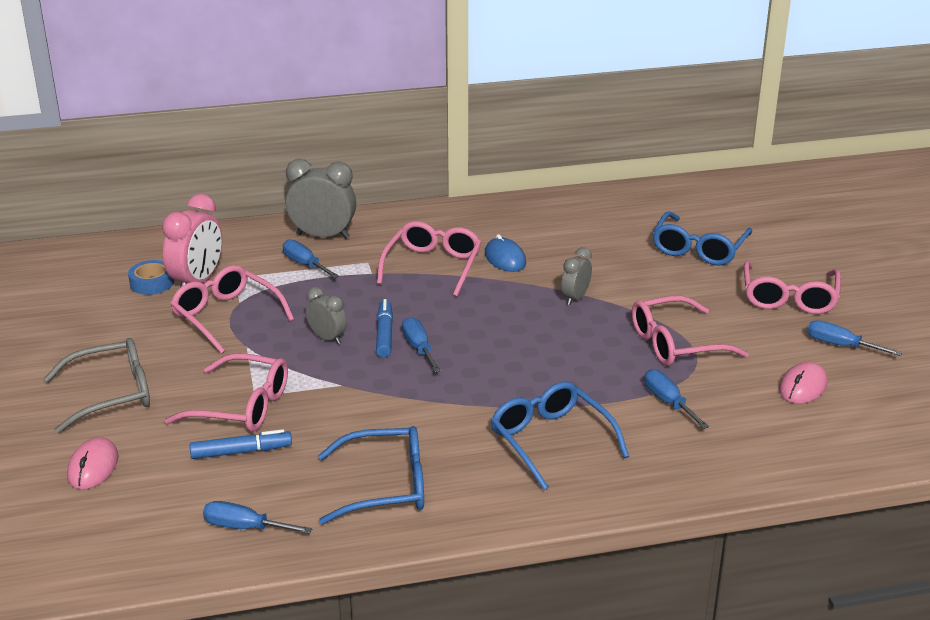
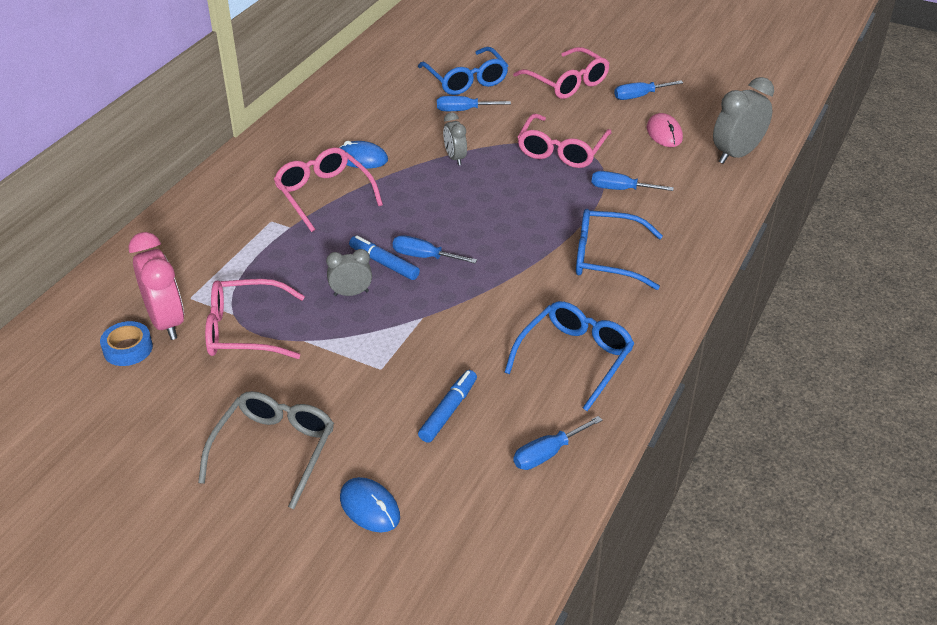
camera: 50 degrees left, 10 degrees up
(93, 467) = (370, 507): pink mouse -> blue mouse
(241, 406) = (387, 382): pink glasses -> none
(305, 264) = (227, 252): blue screwdriver -> blue screwdriver (463, 110)
(323, 236) = (198, 223): grey clock -> grey clock (736, 154)

